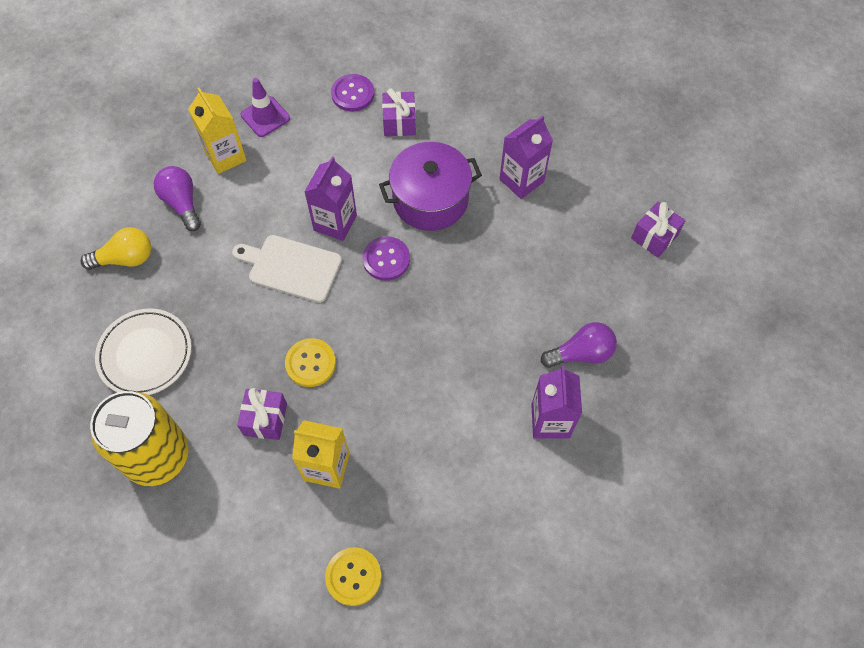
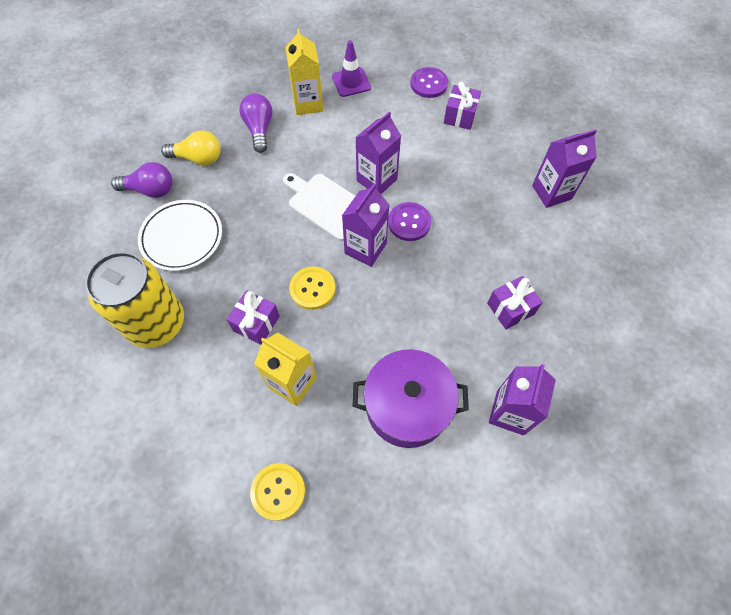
camera: 20 degrees right, 0 degrees up
(350, 302) = (365, 248): none -> purple carton
(430, 200) = (465, 185): purple pot -> purple pot (407, 406)
(581, 353) = (559, 360): purple light bulb -> purple light bulb (150, 190)
(654, 237) = (662, 277): purple gift -> purple gift (510, 309)

